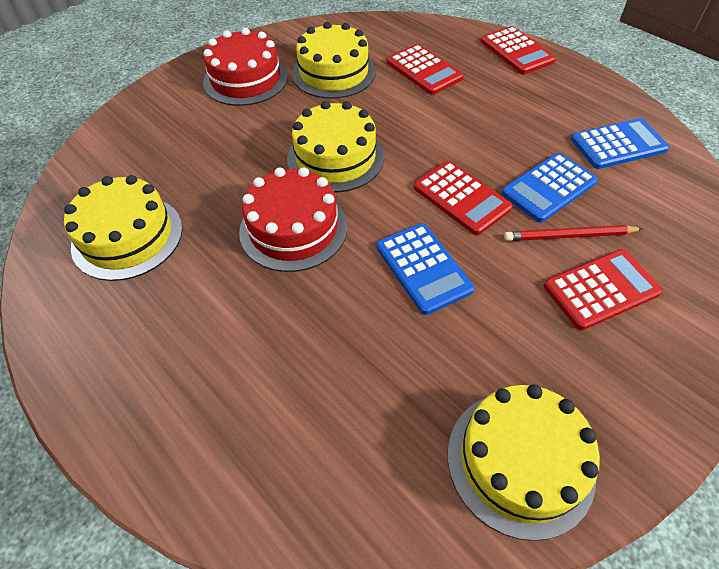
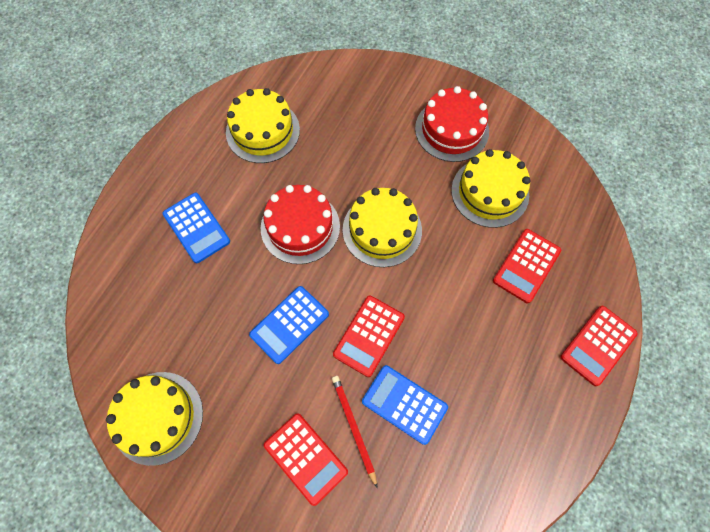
camera: 70 degrees right, 15 degrees up
(618, 144) = (485, 462): blue calculator -> blue calculator (196, 228)

